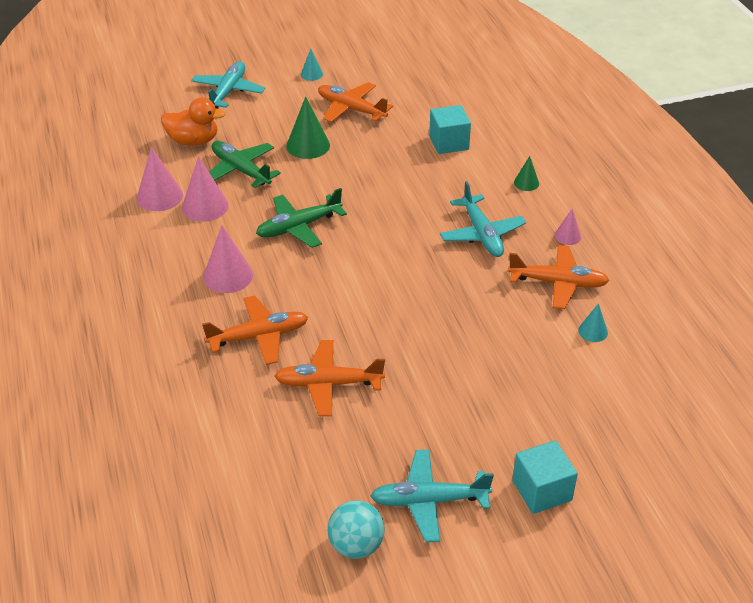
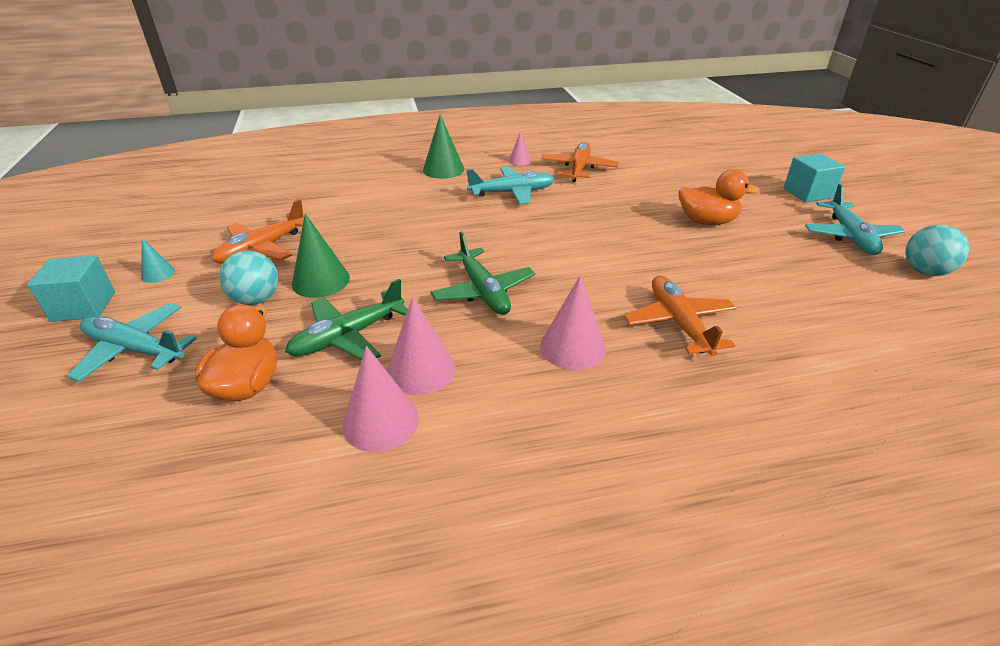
camera: 85 degrees left, 5 degrees down
(282, 123) = (256, 299): none -> turquoise ball
(328, 384) = (736, 279): orange plane -> none
(443, 379) = (706, 221): none -> orange duck
(449, 143) = (364, 198): turquoise cube -> turquoise cube (84, 306)
(526, 183) = (443, 169): green cone -> green cone, size x1.79
(593, 331) = (633, 162): turquoise cone -> none

